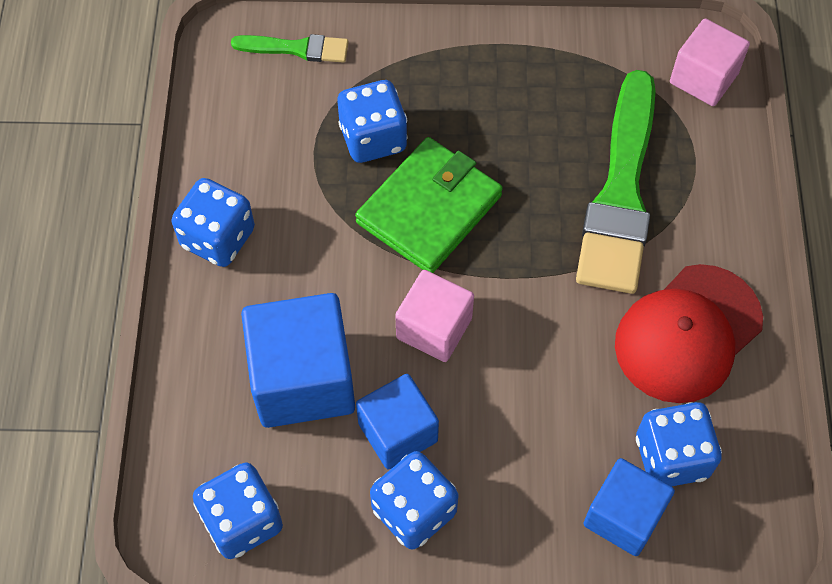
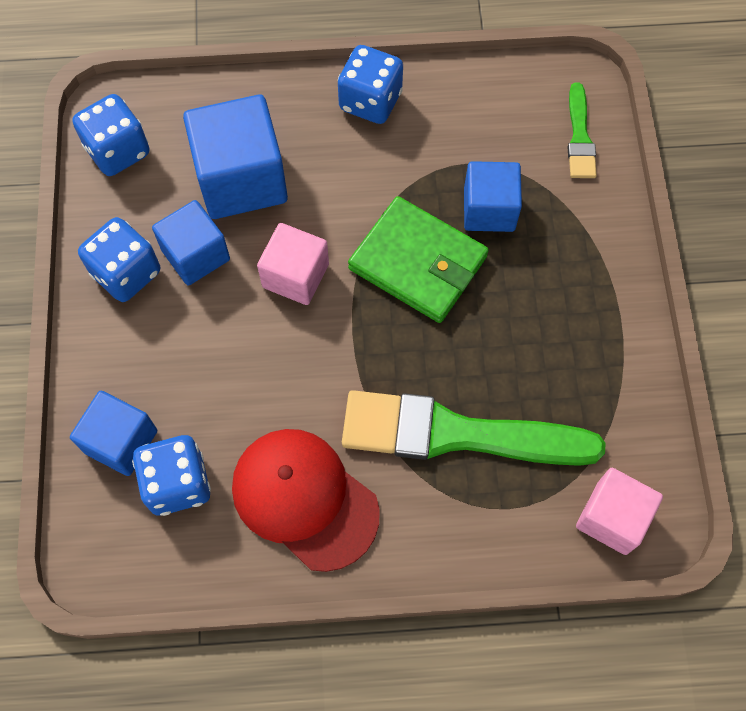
camera: 85 degrees right, 5 degrees up
(373, 138) = (489, 210): blue dice -> blue cube

